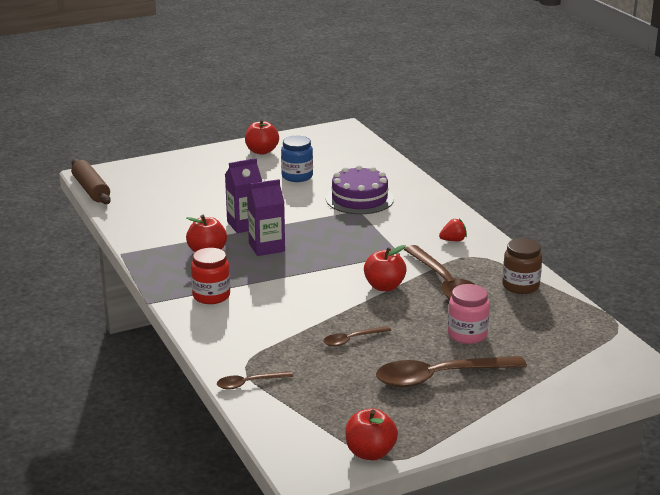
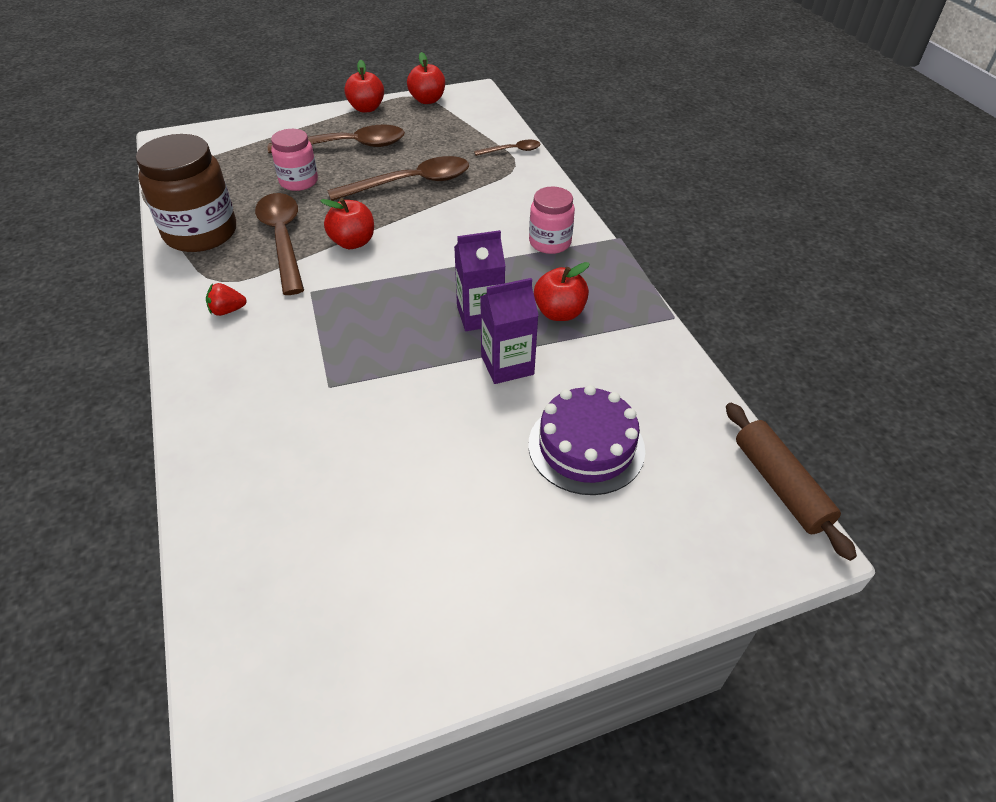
camera: 175 degrees left, 20 degrees up
(211, 296) = (550, 242): red jar -> pink jar
(262, 151) = (459, 618): red apple -> red apple (366, 108)
(297, 176) = (403, 501): blue jar -> none
(352, 340) = (411, 183): brown spoon -> brown spoon, size x2.02
(359, 199) = (315, 418): purple cake -> purple cake (586, 447)
(520, 286) = (201, 233): brown jar -> brown jar, size x1.72

